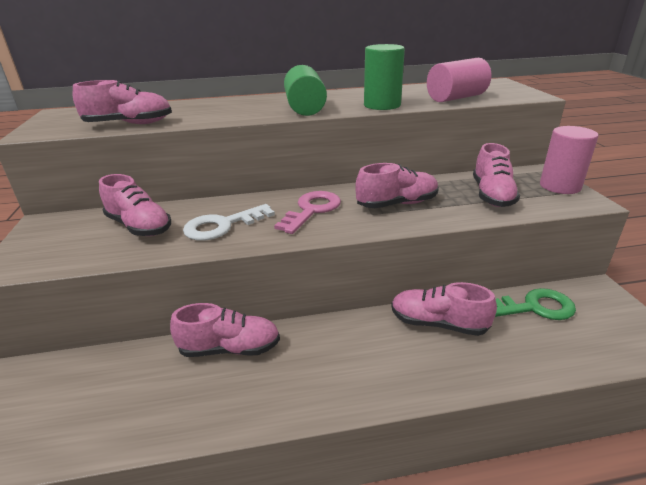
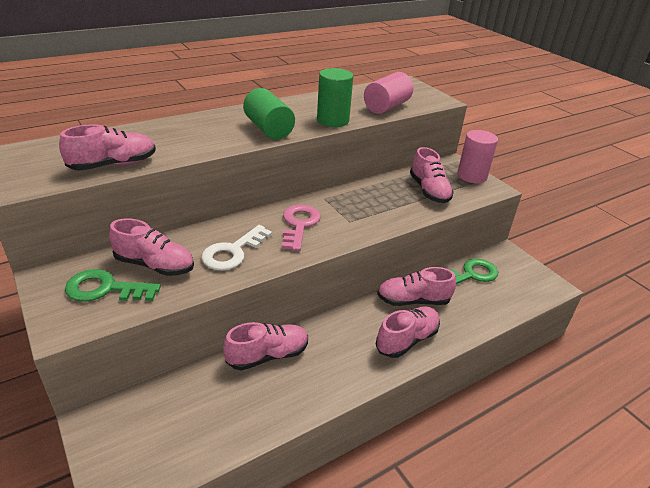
camera: 25 degrees left, 5 degrees up
(78, 240) = (105, 289): none -> green key
(397, 204) = (364, 209): pink shoe -> pink shoe (407, 340)

